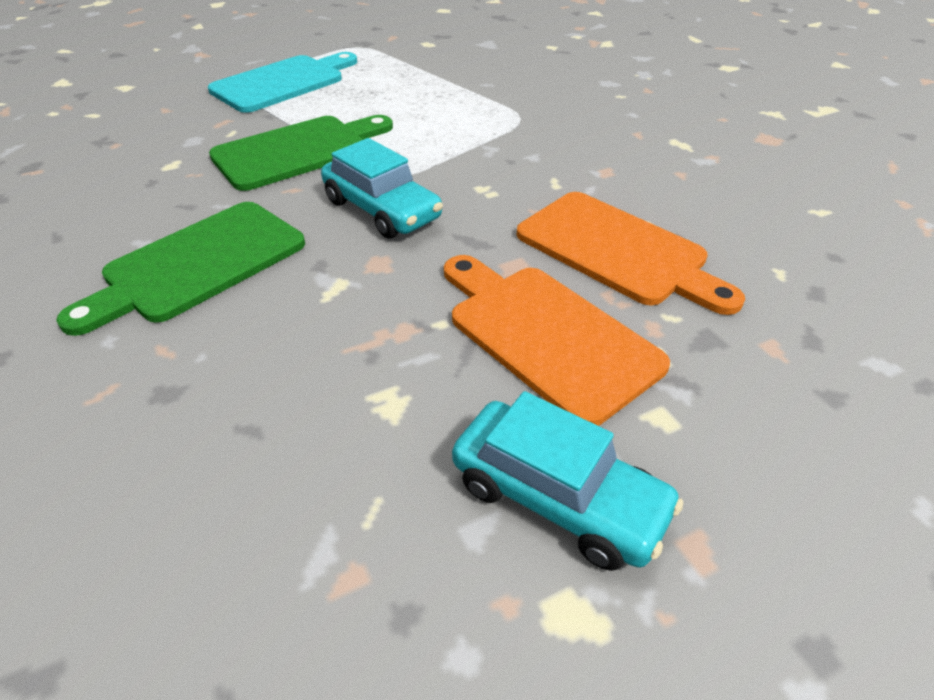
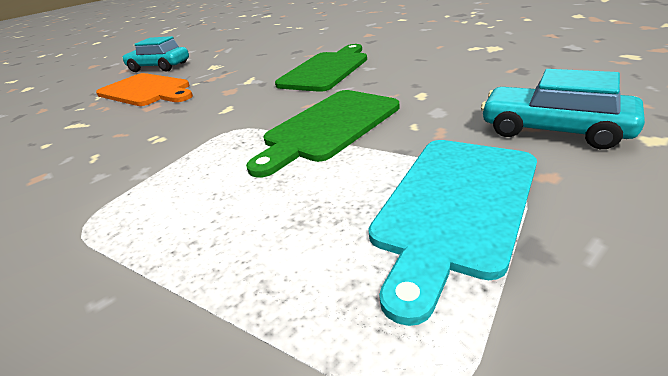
camera: 170 degrees right, 10 degrees down
(382, 210) = (235, 110): turquoise car -> turquoise car (552, 130)
(618, 251) = (82, 126): orange cutting board -> none

